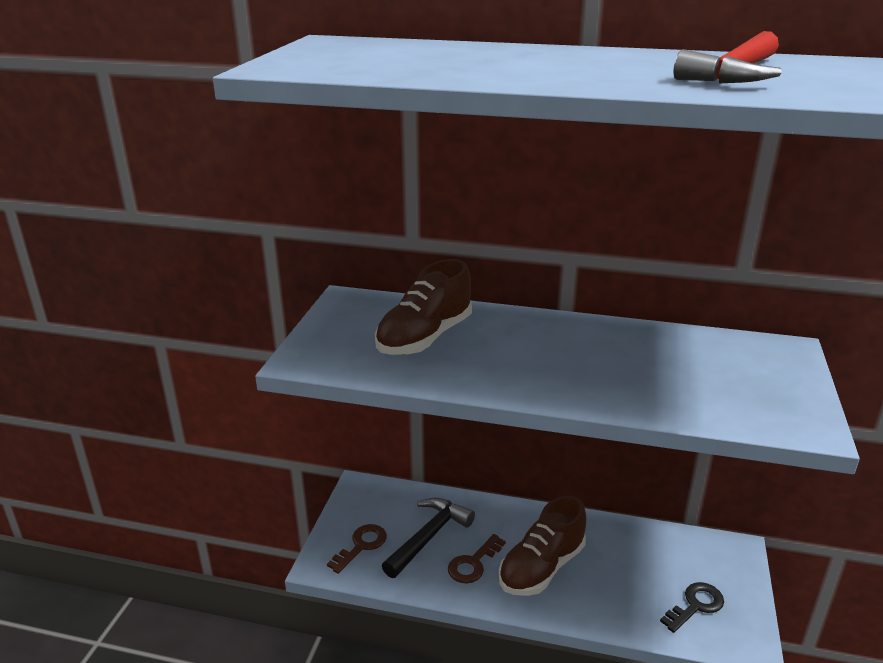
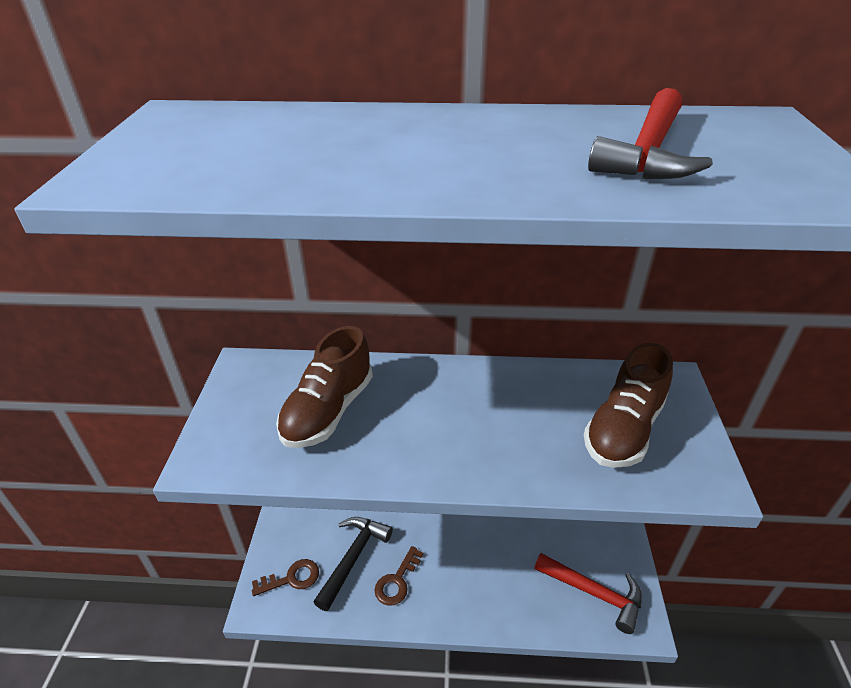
camera: 10 degrees left, 10 degrees up
(361, 546) = (291, 578): brown key -> brown key turned 45 degrees clockwise
(541, 567) = (458, 575): brown shoe -> brown shoe (623, 429)
(695, 605) = (594, 593): black key -> red hammer

